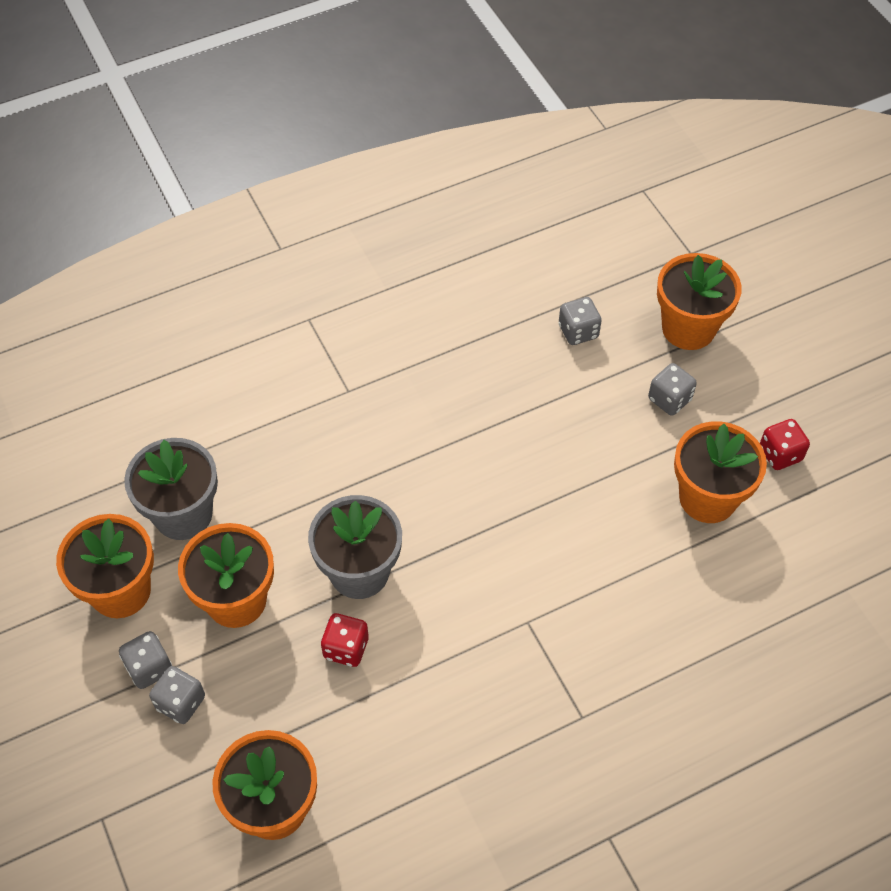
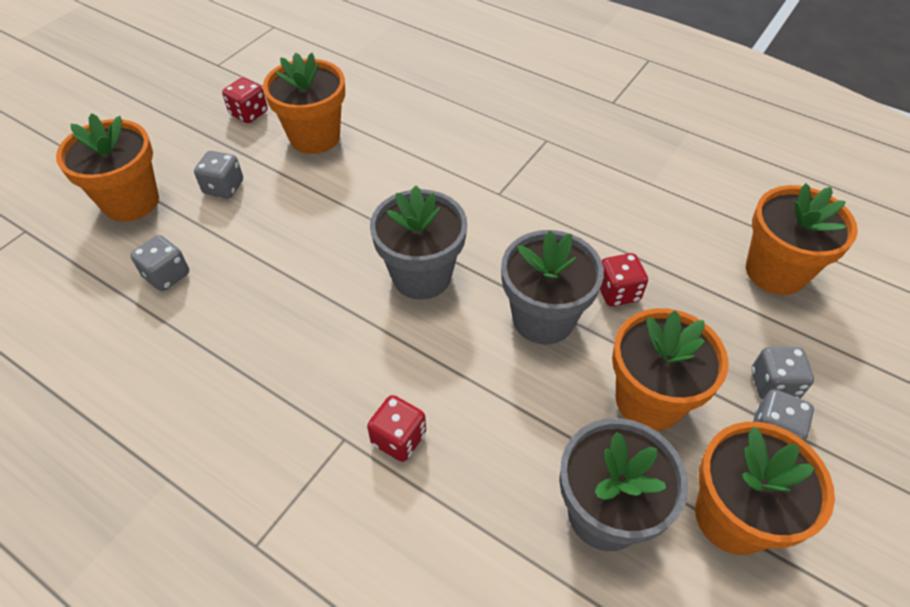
camera: 120 degrees left, 5 degrees down
(325, 422) = (399, 438): none -> red dice
(464, 505) = (421, 276): none -> grey flower pot

